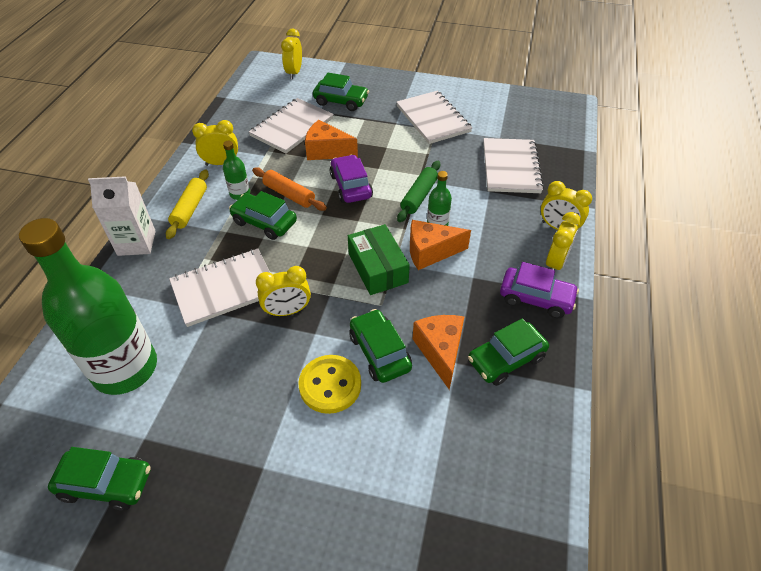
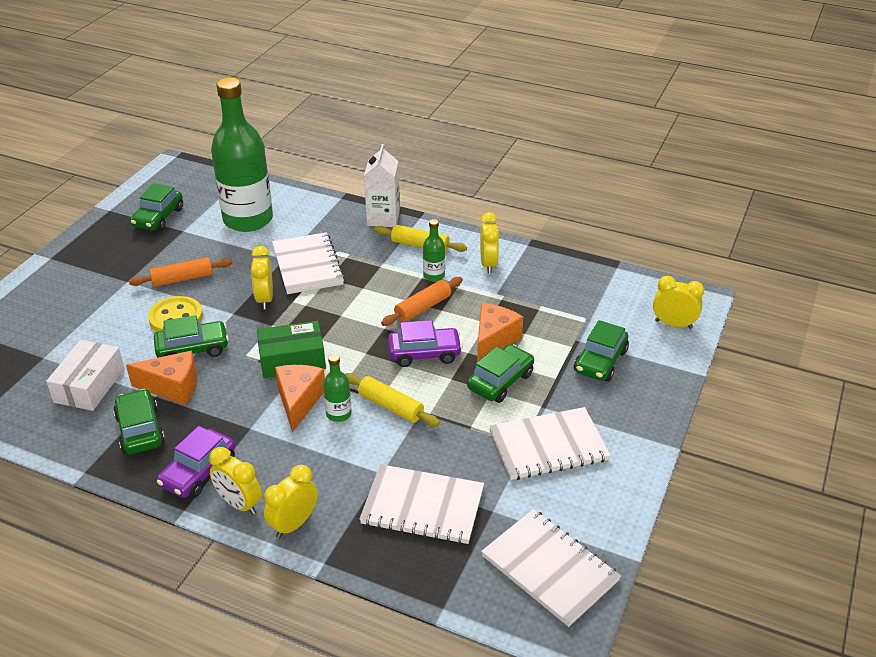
camera: 100 degrees right, 10 degrees down
(255, 403) = (182, 279): none -> orange rolling pin
(264, 222) = (385, 290): green car -> green car (500, 381)
(292, 127) = (547, 316): white notebook -> white notebook (550, 568)
(419, 196) = (390, 406): green rolling pin -> yellow rolling pin
(460, 432) = (89, 385): none -> white box

